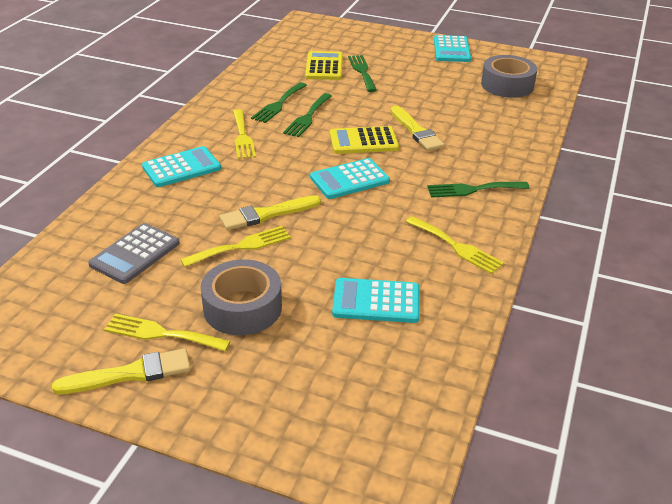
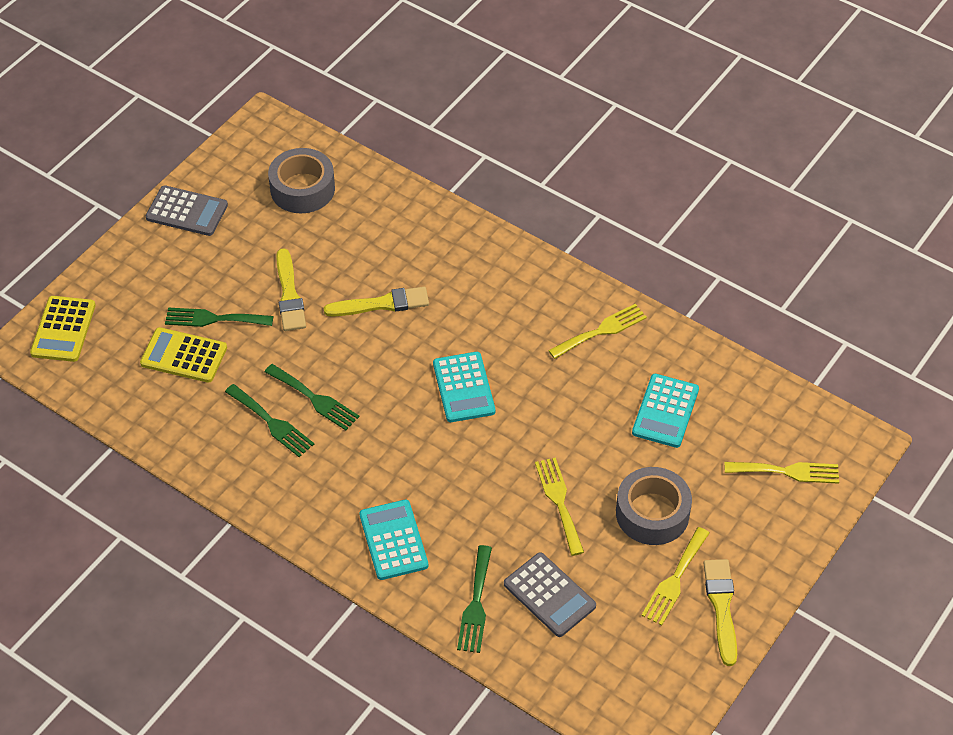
camera: 75 degrees left, 15 degrees up
(242, 136) = (340, 471): yellow fork -> yellow fork (787, 471)
(267, 214) = (509, 472): yellow brush -> yellow brush (289, 295)
(363, 141) = (388, 357): yellow calculator -> yellow calculator (63, 329)
(451, 50) = (187, 211): turquoise calculator -> grey calculator
(473, 189) = (511, 289): green fork -> green fork (476, 604)

